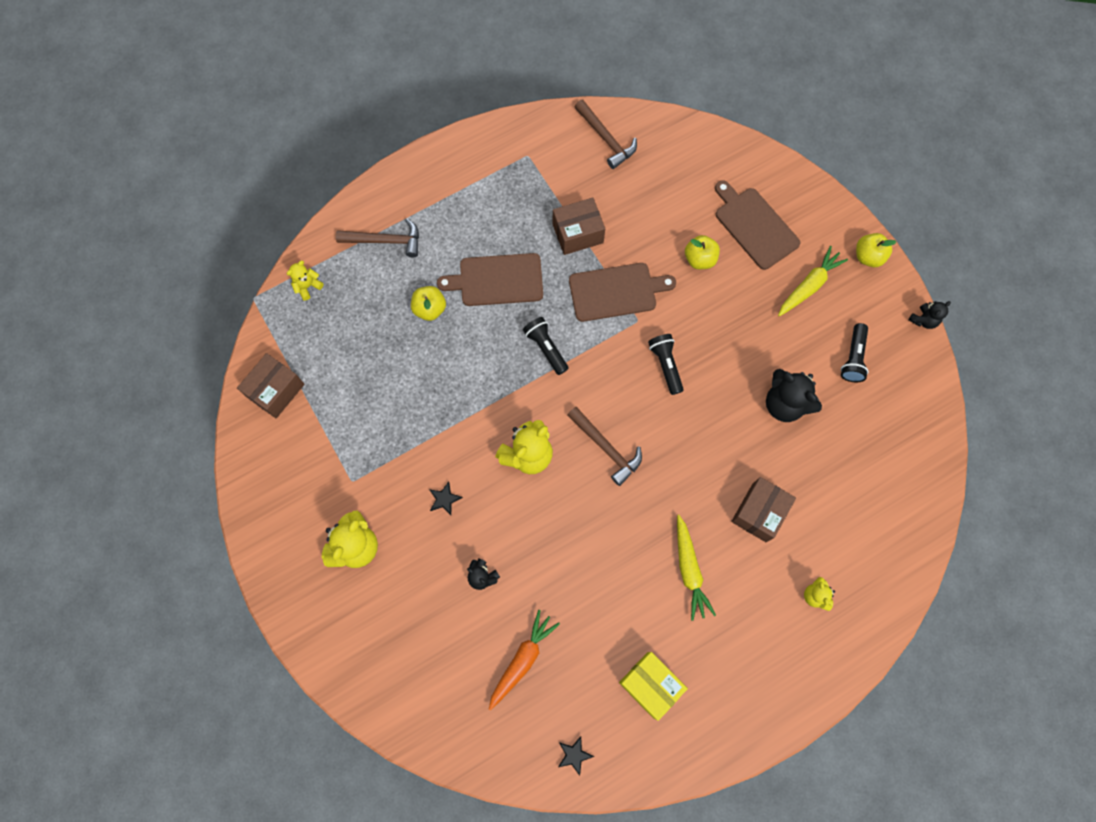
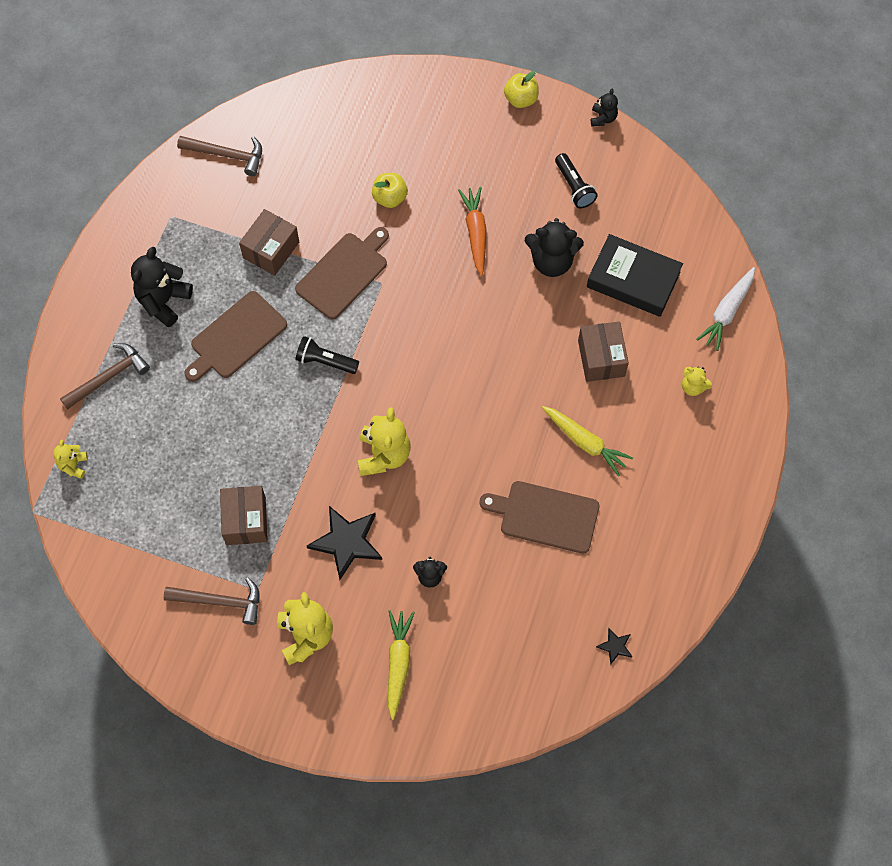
camera: 40 degrees left, 5 degrees down
(276, 391) = (124, 570): brown box -> brown box (245, 521)
(430, 309) = (199, 403): yellow apple -> none
(444, 499) = (347, 542): black star -> black star, size x2.10
(470, 214) = (163, 301): none -> black teddy bear
(522, 660) = (516, 611): orange carrot -> orange carrot (475, 233)
(606, 448) = (442, 401): brown hammer -> brown hammer (220, 601)
(650, 685) = (628, 549): yellow box -> none
(666, 365) = (434, 301): black flashlight -> none
(754, 226) = (411, 139): brown cutting board -> brown cutting board (545, 516)
(809, 286) = (494, 155): yellow carrot -> yellow carrot (398, 663)
(839, 469) = (633, 279): none -> black book
(896, 556) = (727, 312): none -> white carrot

